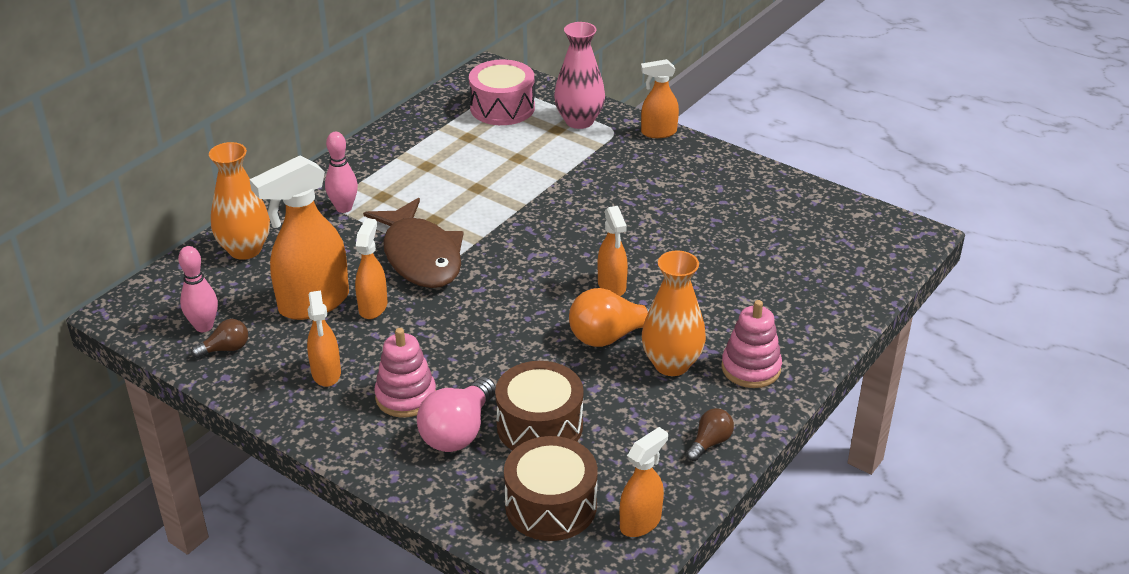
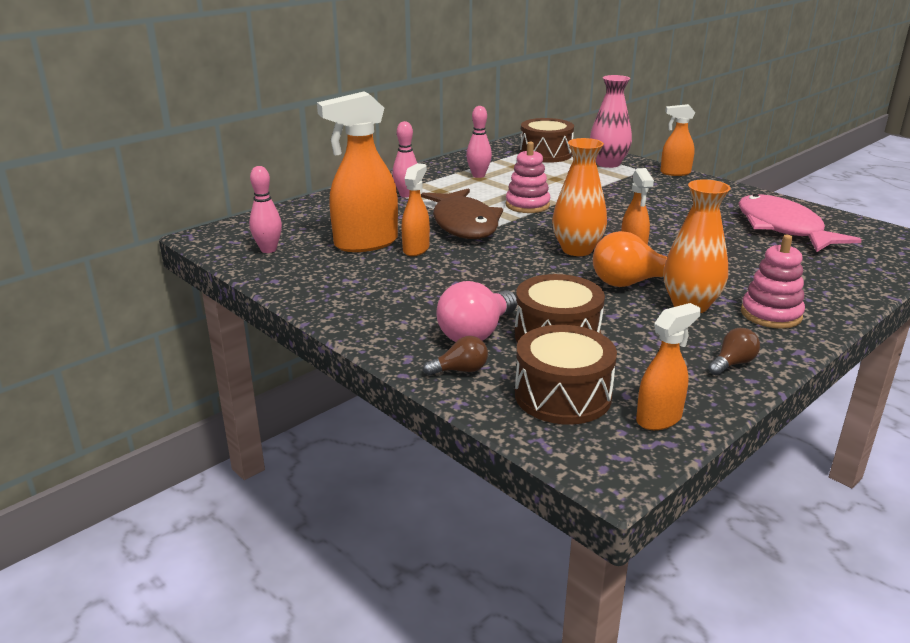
camera: 10 degrees right, 10 degrees down
(225, 349) = (281, 264): brown light bulb -> brown light bulb (460, 370)
(245, 250) = (319, 211): orange vase -> orange vase (577, 250)
(326, 374) = (363, 285): orange spray bottle -> none
(406, 397) = (432, 306): pink stacking toy -> pink stacking toy (527, 205)
(425, 160) = (478, 175): none -> pink bowling pin
(502, 108) = (545, 154): pink drum -> brown drum
(774, 226) = (783, 228): none -> pink fish

